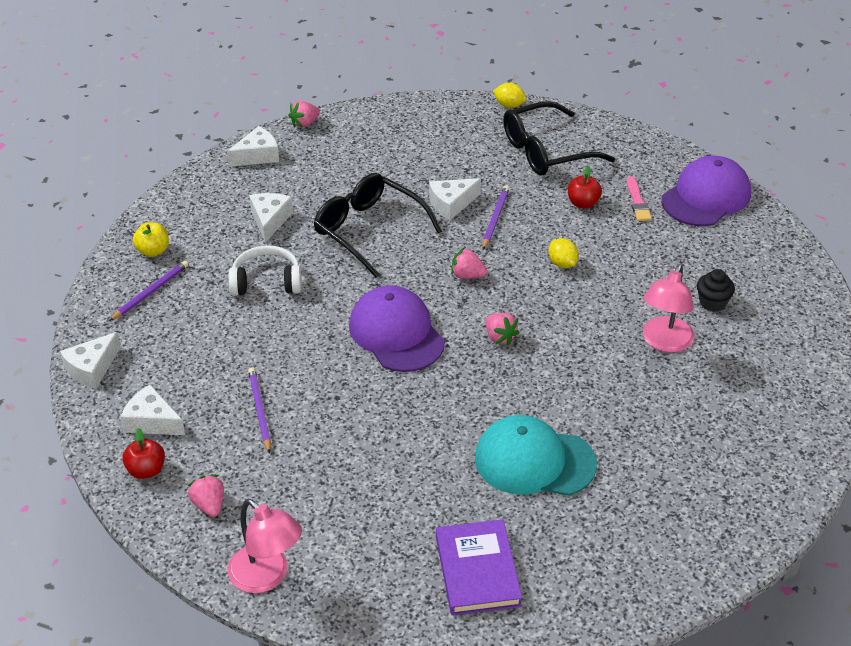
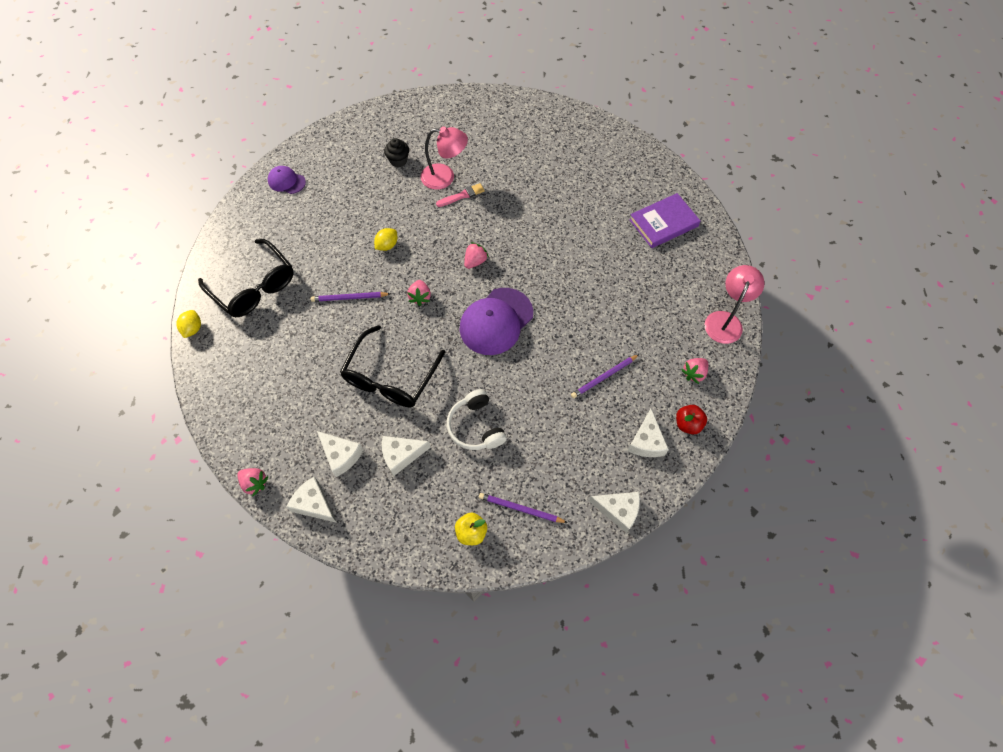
camera: 110 degrees left, 20 degrees up
(451, 204) = (340, 331): white cheese -> white cheese (341, 455)
(534, 461) = (572, 217): turquoise cap -> none
(583, 203) = (314, 249): red apple -> none
(637, 202) = (303, 218): pink brush -> pink brush (462, 195)
(706, 197) = (286, 181): purple cap -> purple cap, size x0.53

